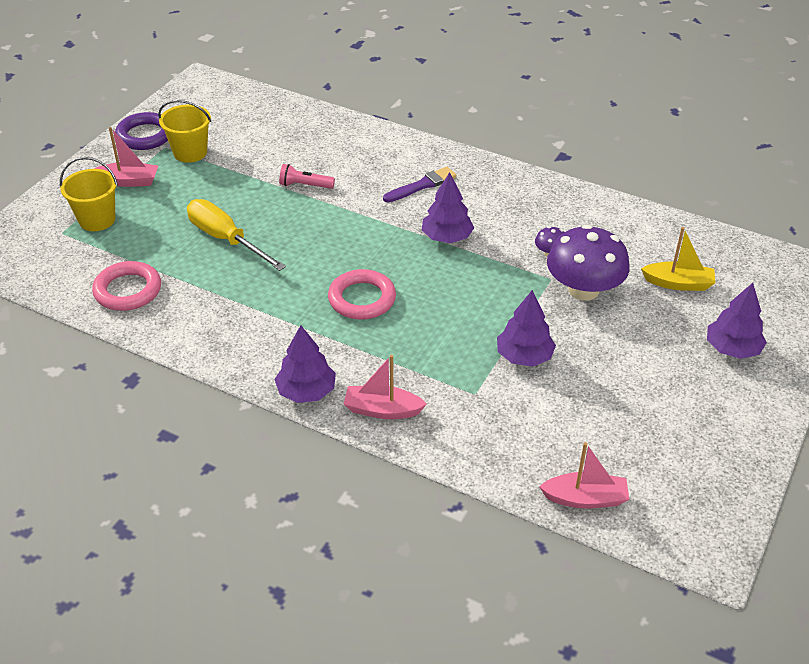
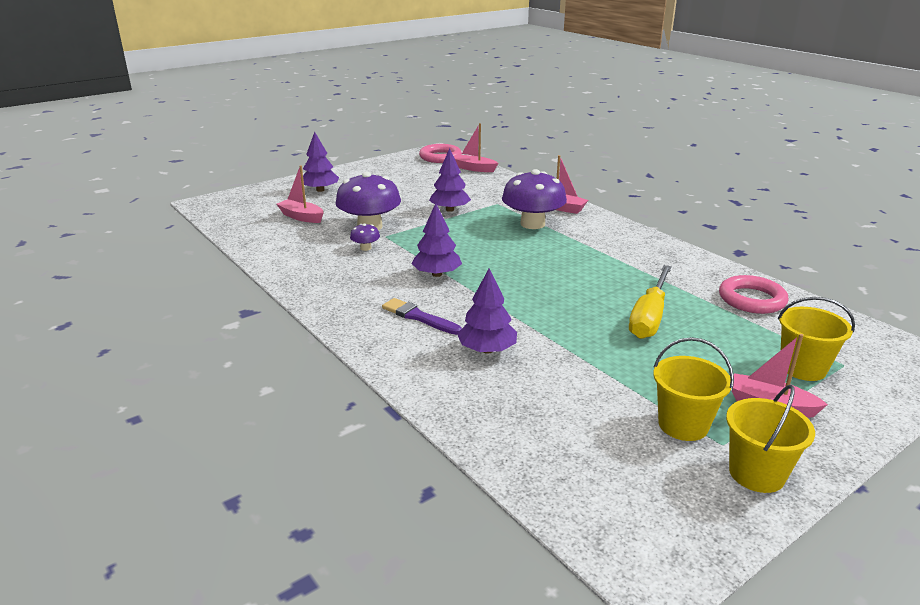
camera: 155 degrees left, 15 degrees down
(145, 135) = (756, 474): purple ring -> yellow bucket
(226, 239) = (649, 317): yellow screwdriver -> yellow screwdriver turned 45 degrees clockwise
(305, 185) = (544, 346): pink flashlight -> none
(306, 391) = (608, 222): purple tree -> purple tree (487, 350)
(362, 299) = (540, 254): pink ring -> pink ring (440, 157)
(400, 356) = (532, 224): none -> purple mushroom
(422, 185) = (418, 317): purple brush -> purple brush turned 45 degrees clockwise
(678, 283) = (301, 217): yellow boat -> pink boat

